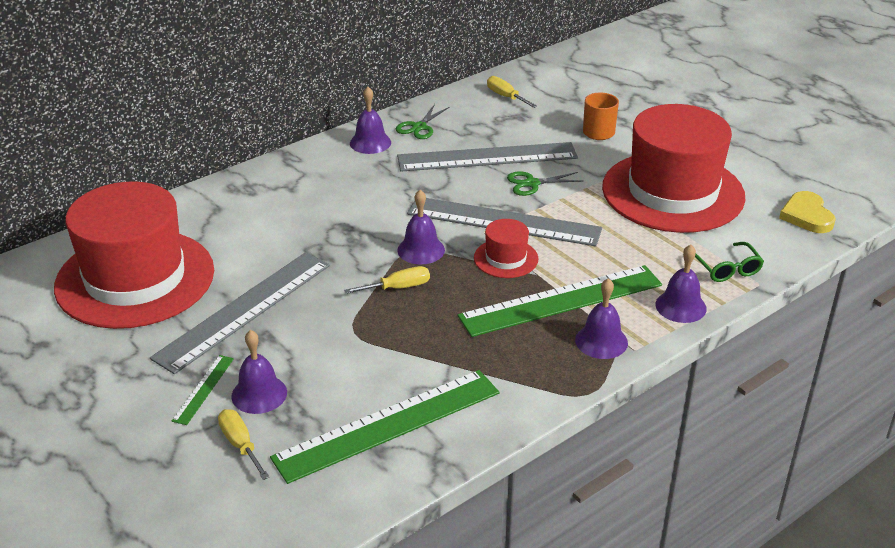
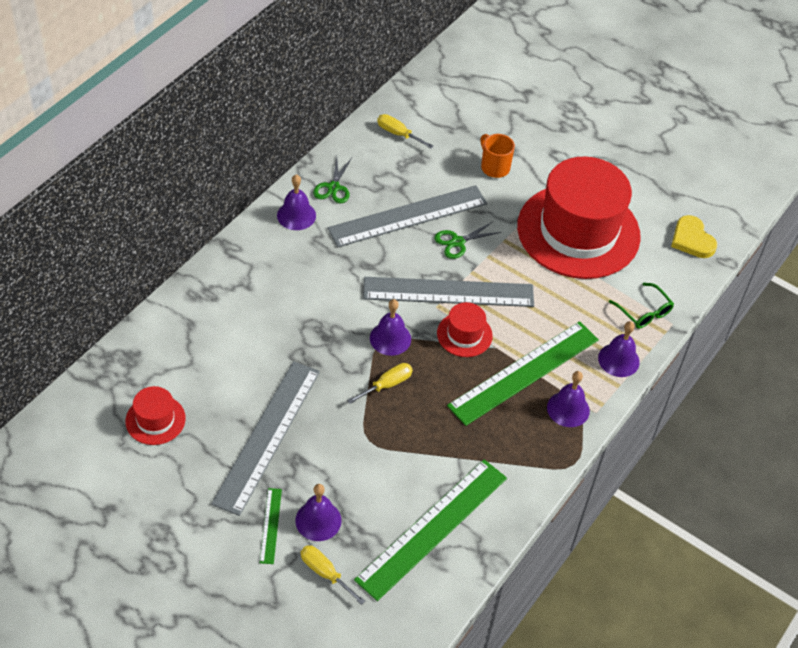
camera: 20 degrees left, 15 degrees up
(135, 278) = (155, 420): red hat -> red hat, size x0.42

